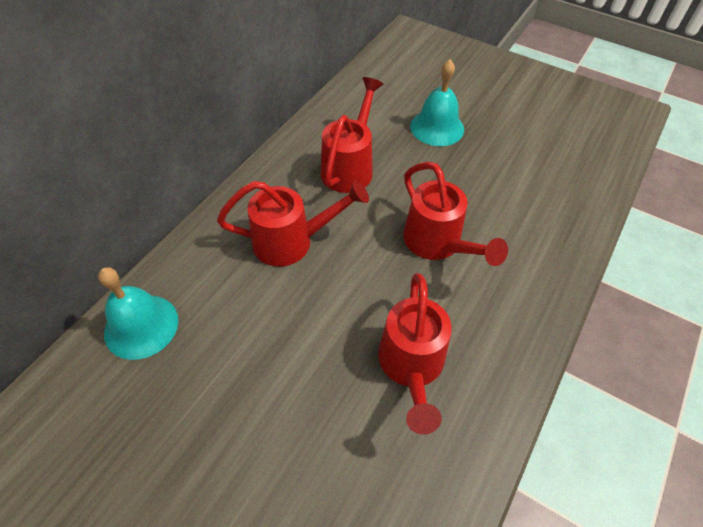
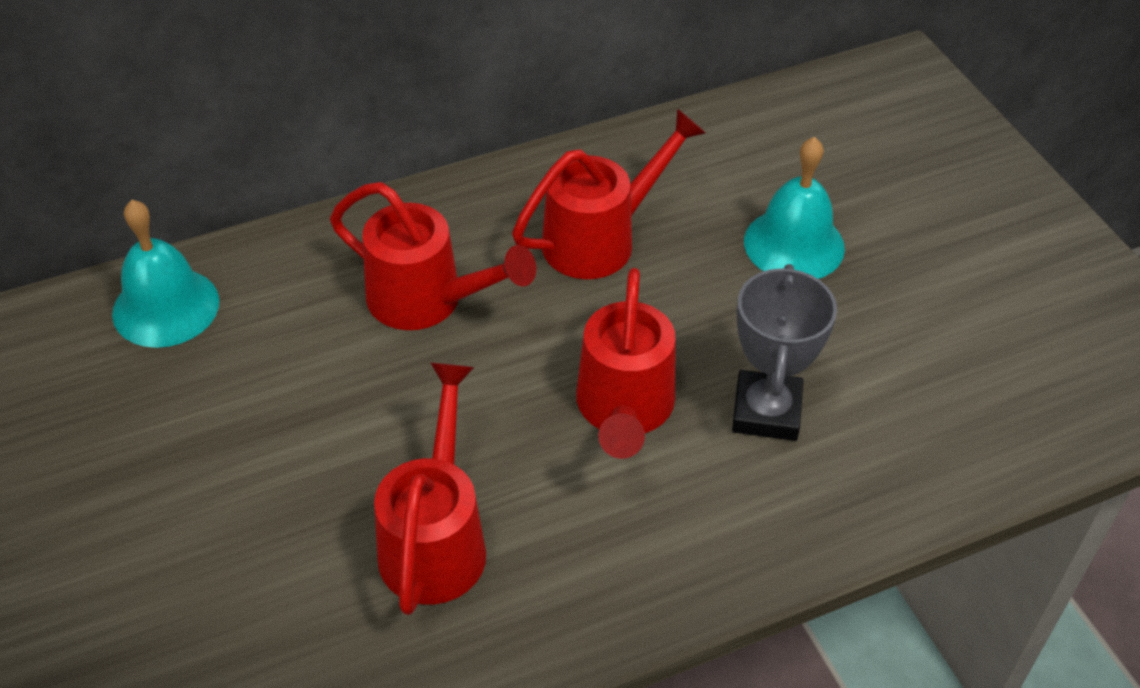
camera: 35 degrees right, 5 degrees down
(411, 366) = (436, 540): red watering can -> red watering can turned 150 degrees clockwise
(497, 209) = (766, 411): none -> grey trophy

